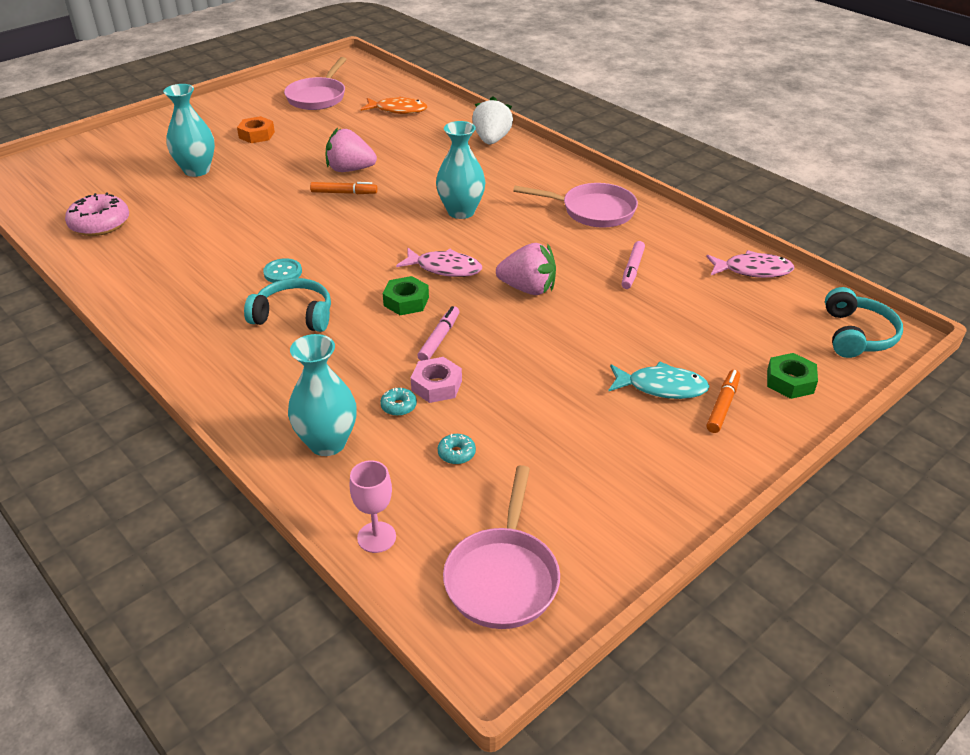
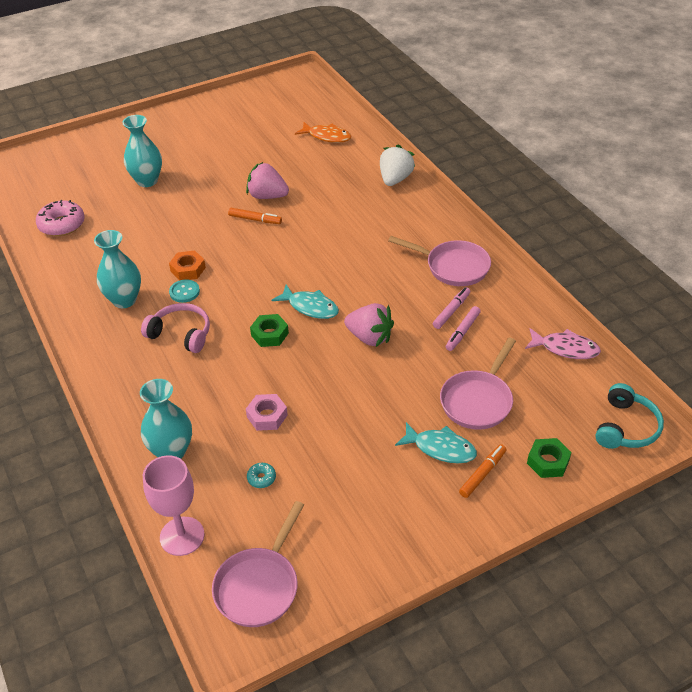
camera: 15 degrees right, 5 degrees up
(256, 135) = (203, 149): orange nut -> orange nut (188, 269)
(294, 315) = (181, 334): turquoise headphones -> pink headphones
(318, 97) = (265, 114): pink pan -> pink pan (478, 401)
(376, 537) = (182, 536): pink goblet -> pink goblet, size x1.57
(399, 406) = (233, 429): turquoise donut -> none
(439, 338) = (283, 373): pink marker -> pink marker (451, 311)
(445, 268) = (310, 307): pink fish -> turquoise fish
(461, 212) = (343, 252): turquoise vase -> turquoise vase (124, 300)

